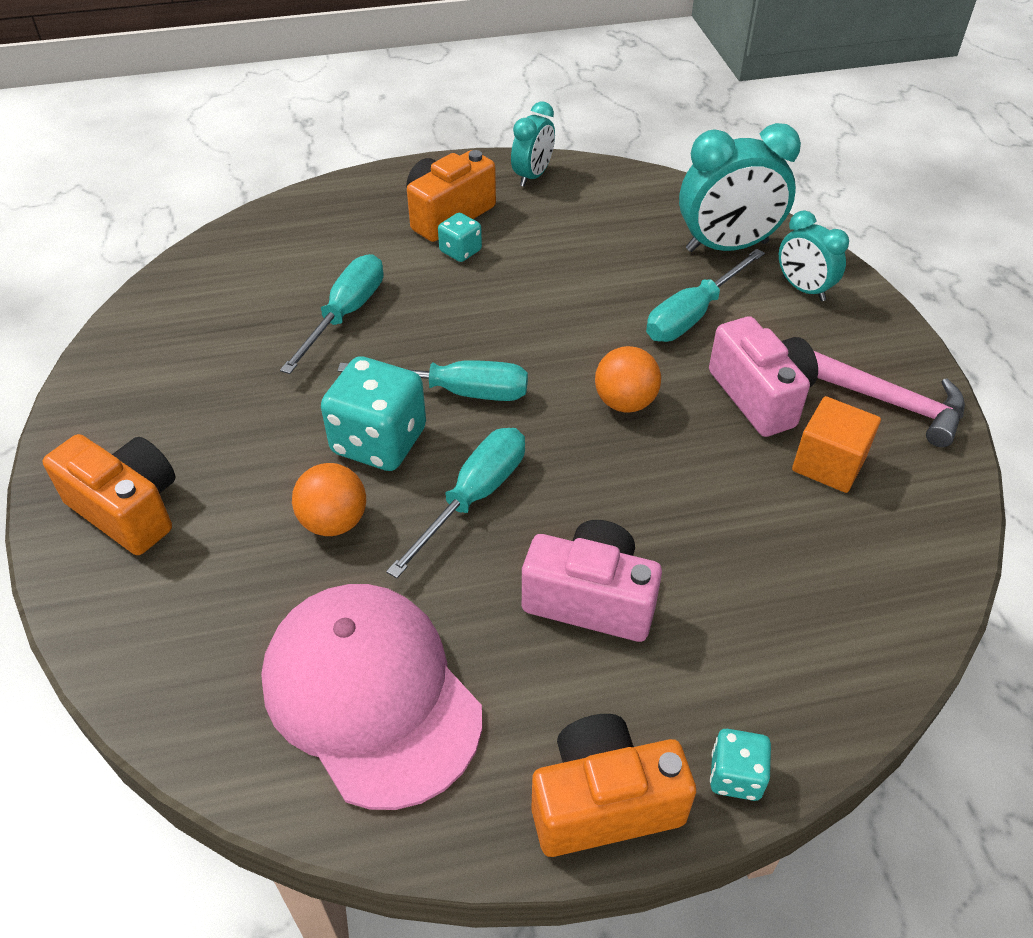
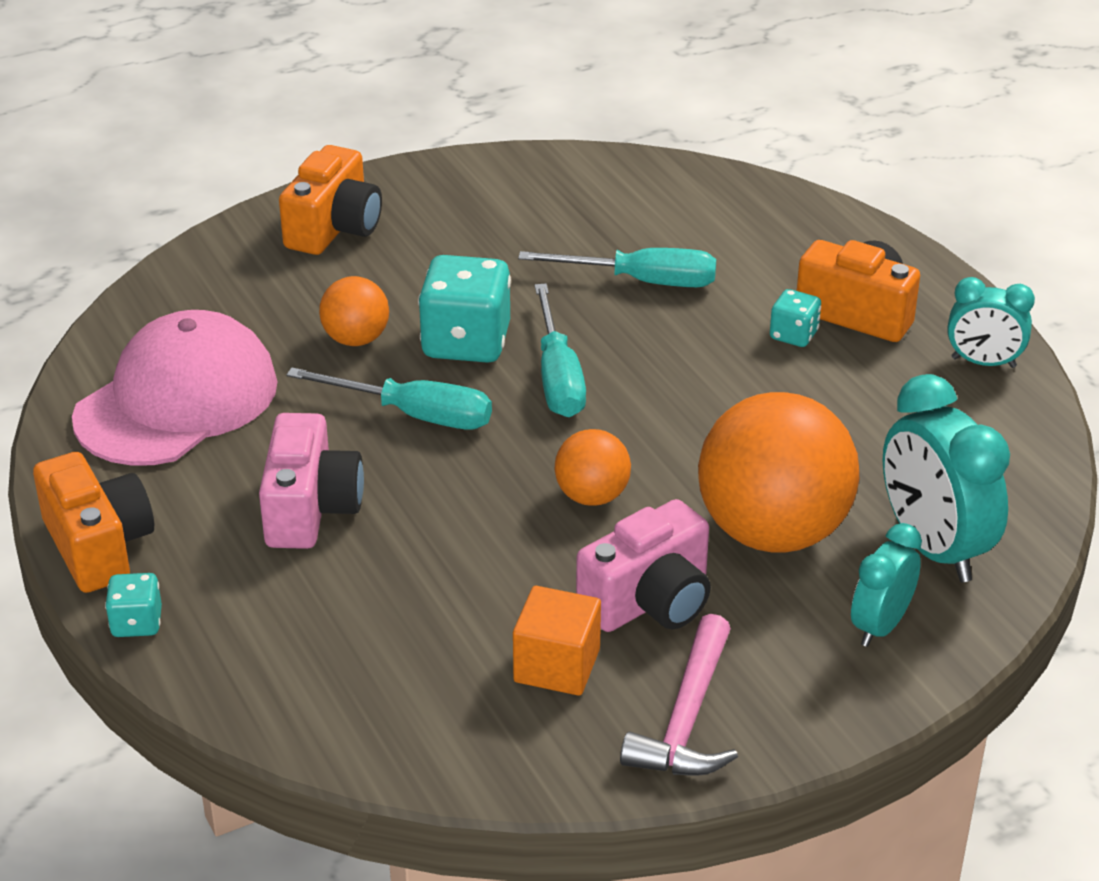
camera: 75 degrees right, 10 degrees down
(692, 315) = (773, 531): turquoise screwdriver -> orange ball

